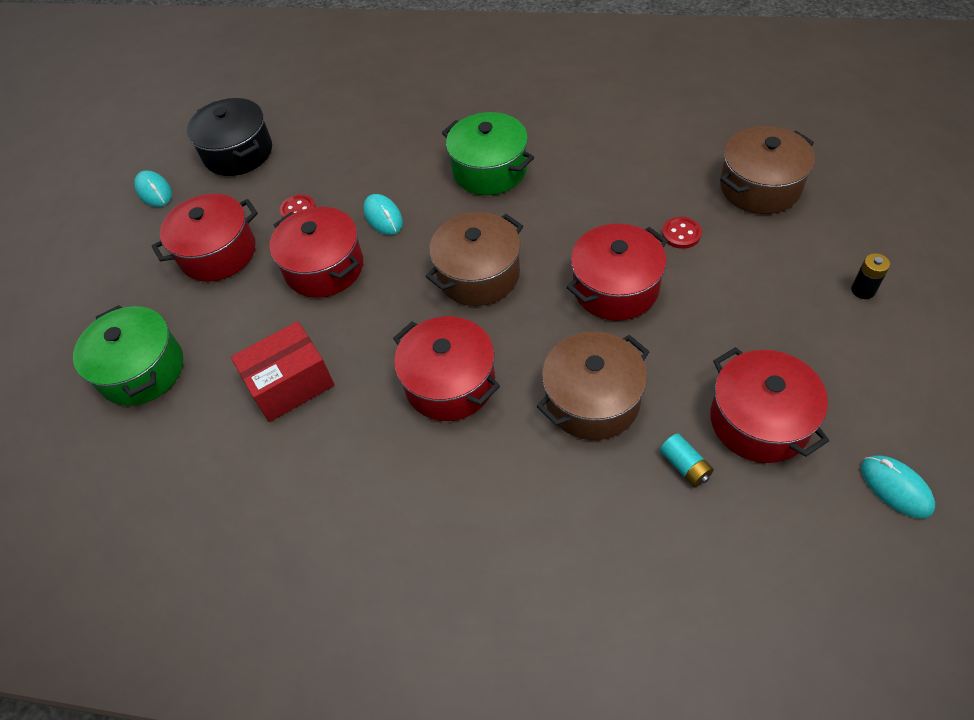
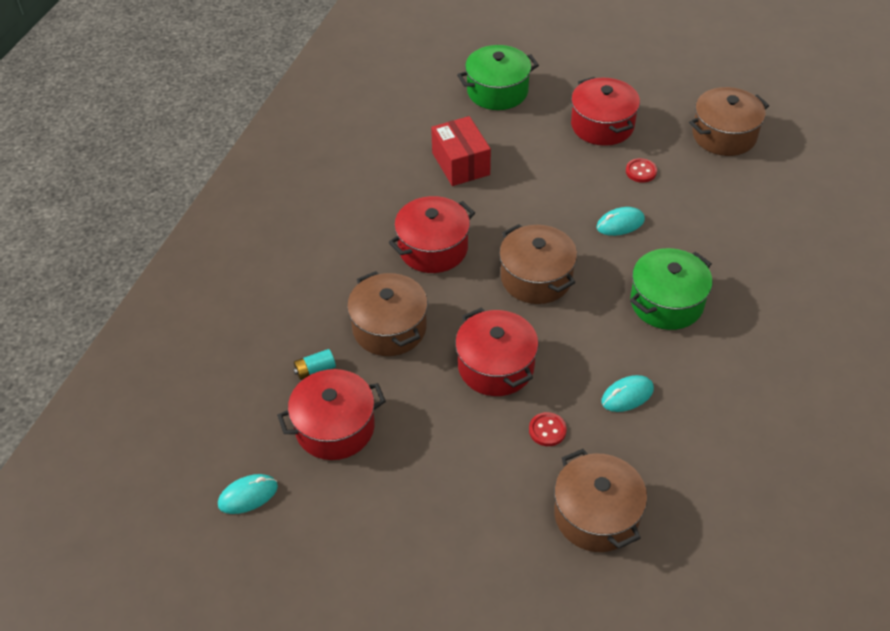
camera: 95 degrees right, 5 degrees down
(154, 191) = (683, 87): turquoise mouse -> turquoise mouse (627, 395)
(238, 153) = (724, 135): black pot -> brown pot
(324, 267) = (570, 185): red pot -> none
(863, 290) = (439, 553): black battery -> none

